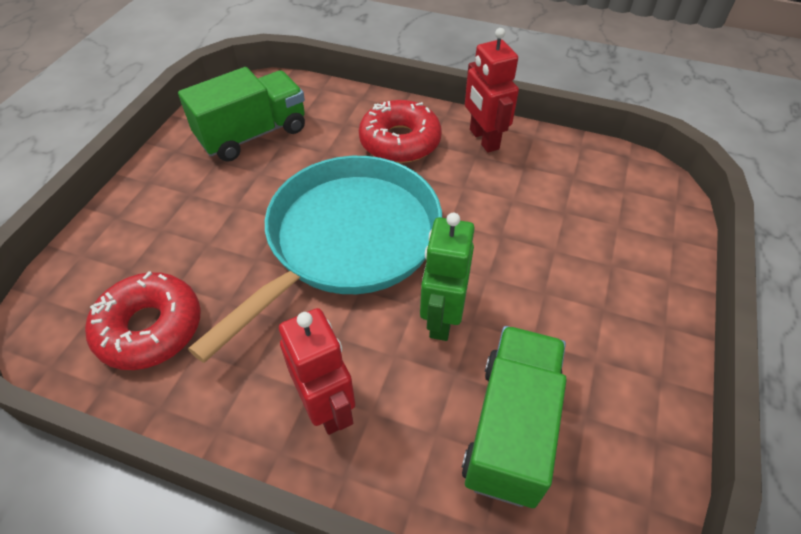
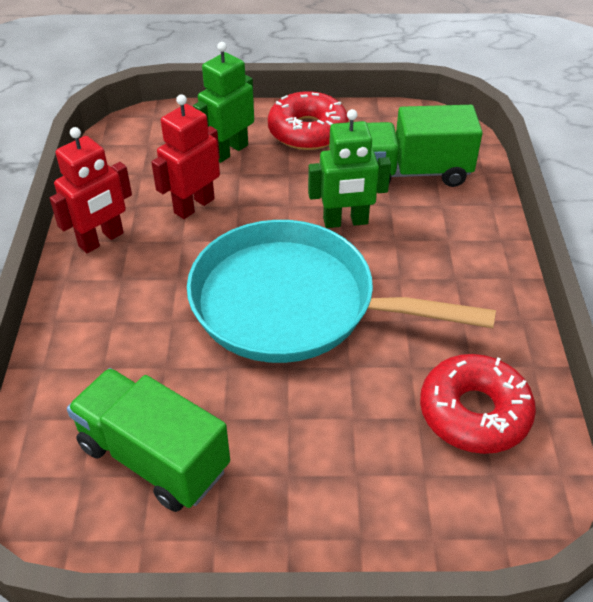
camera: 110 degrees left, 5 degrees down
(327, 406) = (461, 263): red robot -> red robot (194, 206)
(400, 141) = (124, 305): red donut -> red donut (307, 131)
(598, 250) = (229, 151): none -> green robot

